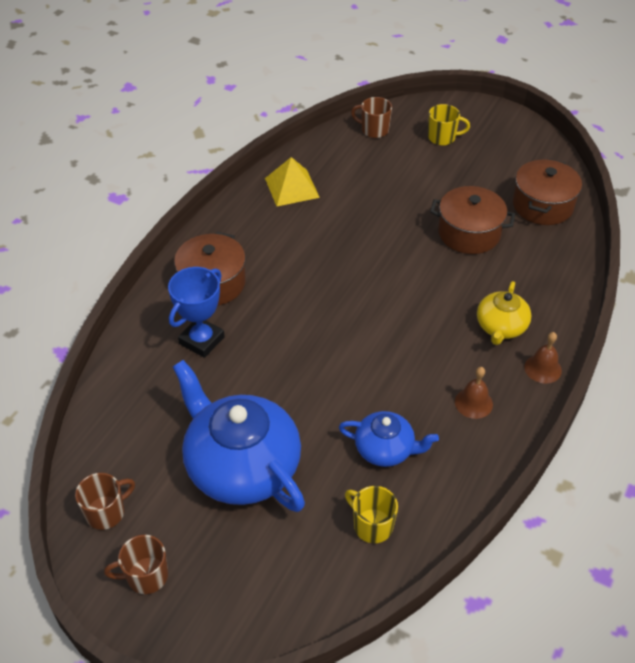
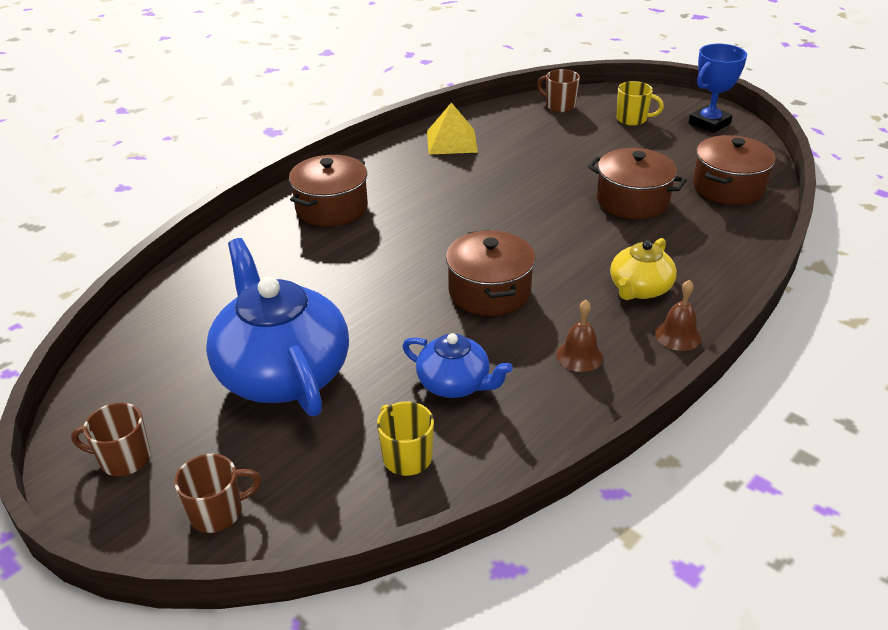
camera: 15 degrees right, 10 degrees down
(106, 512) = (115, 390): brown mug -> brown mug (218, 512)
(201, 340) = (296, 254): blue trophy -> blue trophy (709, 123)
(382, 351) = (489, 291): none -> brown pot

